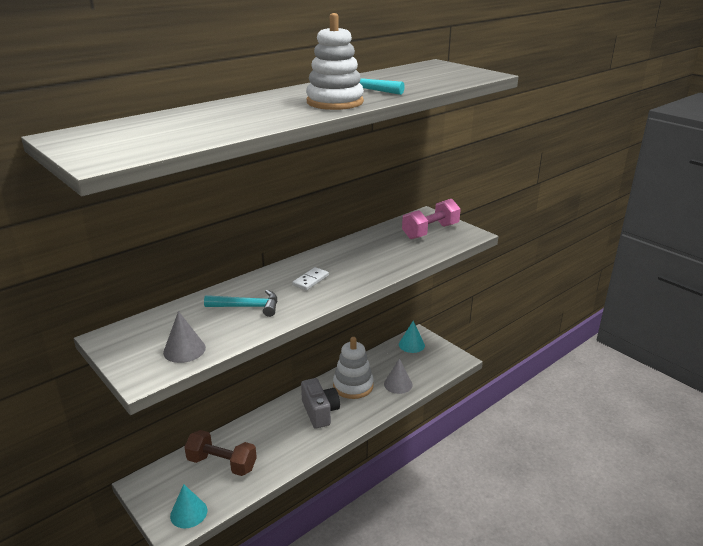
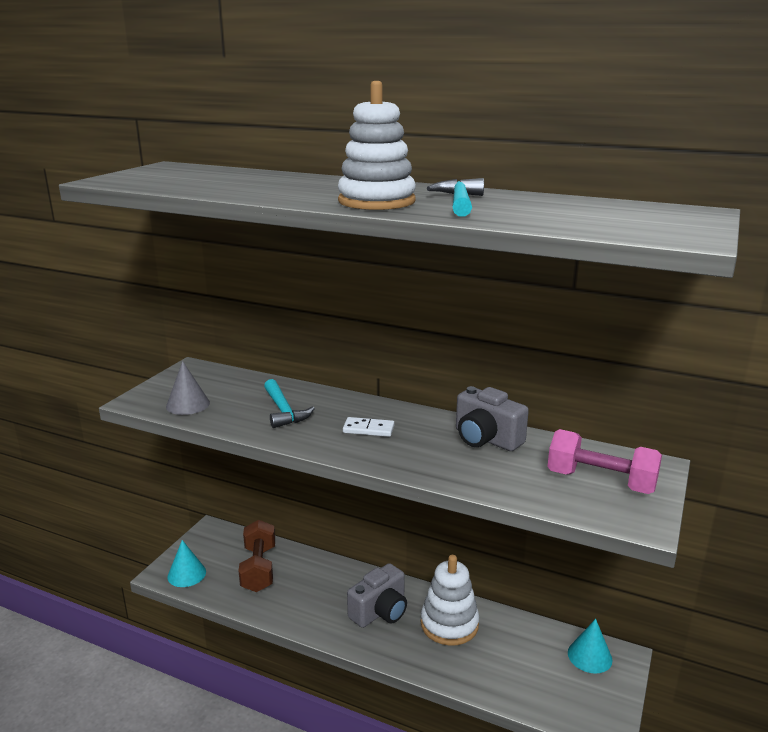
camera: 65 degrees right, 5 degrees down
(360, 247) = (486, 439): none -> grey camera
(398, 384) = (487, 669): grey cone -> none

